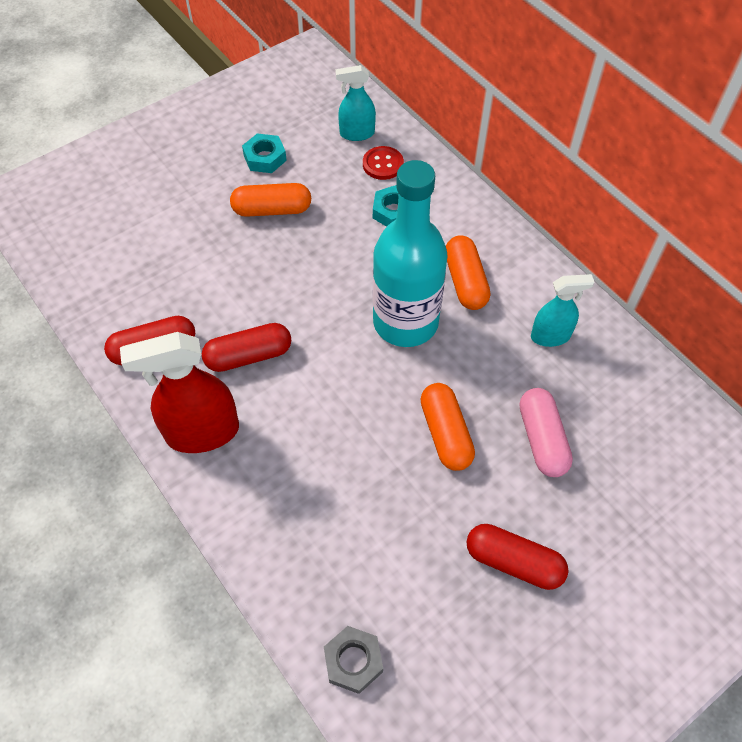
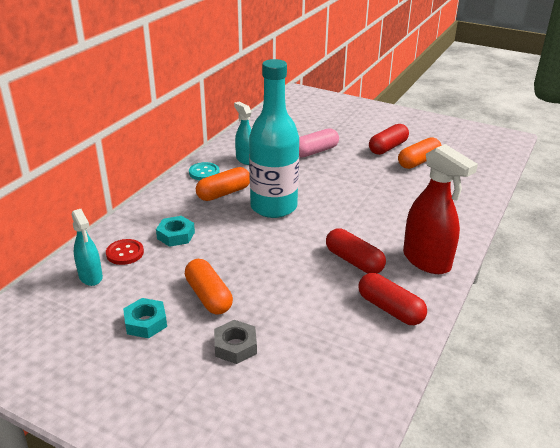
camera: 115 degrees left, 25 degrees down
(353, 661) = (481, 175): grey nut -> grey nut (235, 346)
(445, 433) = (339, 177): orange capsule -> orange capsule (418, 162)
(513, 562) = (388, 147): red capsule -> red capsule turned 45 degrees clockwise
(531, 277) = (204, 172): none -> turquoise button

